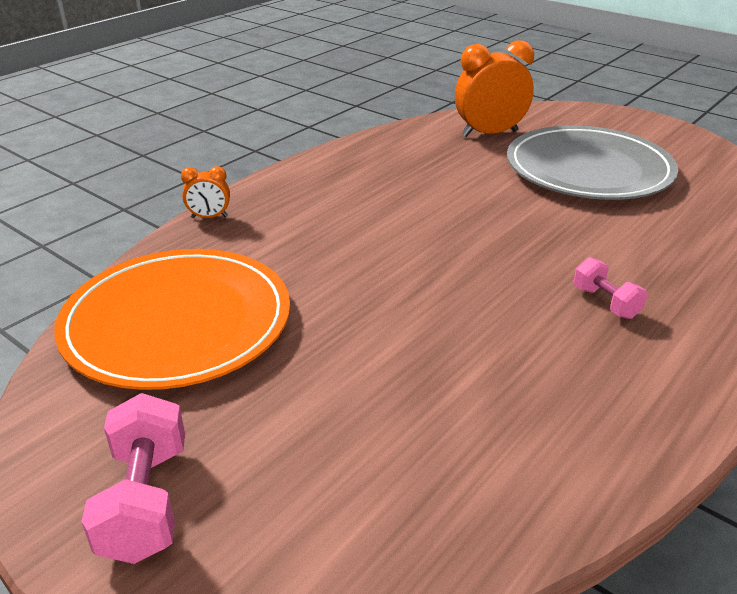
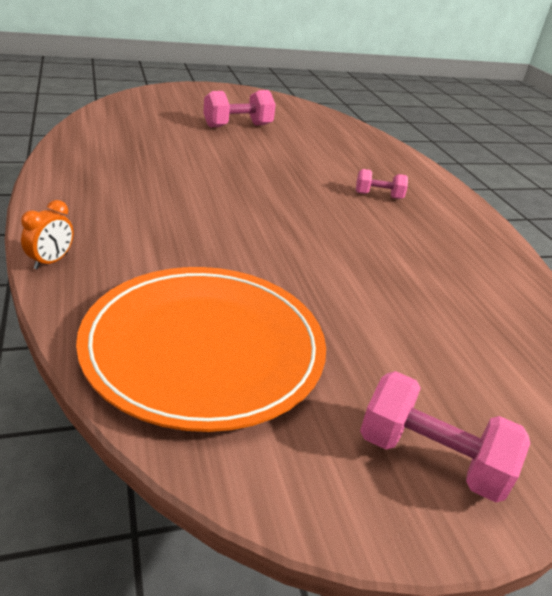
camera: 60 degrees left, 0 degrees up
(489, 133) = (139, 120): orange clock -> none
(588, 169) = (238, 126): grey plate -> pink dumbbell

